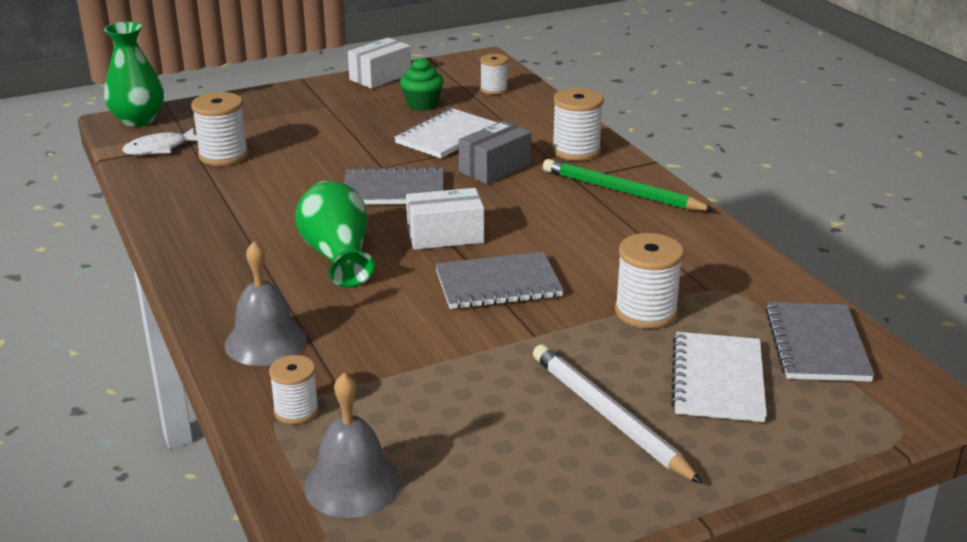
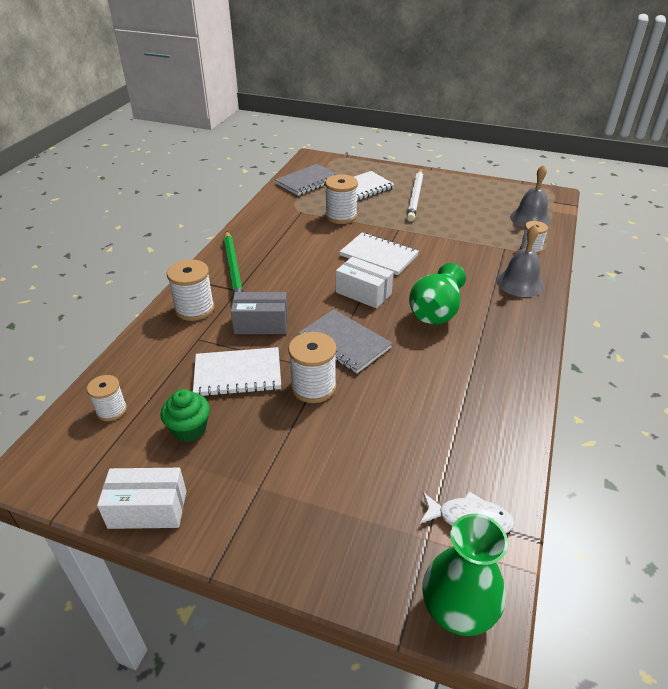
camera: 135 degrees left, 10 degrees up
(223, 155) = (421, 464): white spool -> white spool (313, 387)
(498, 284) = (379, 255): grey notebook -> white notebook

